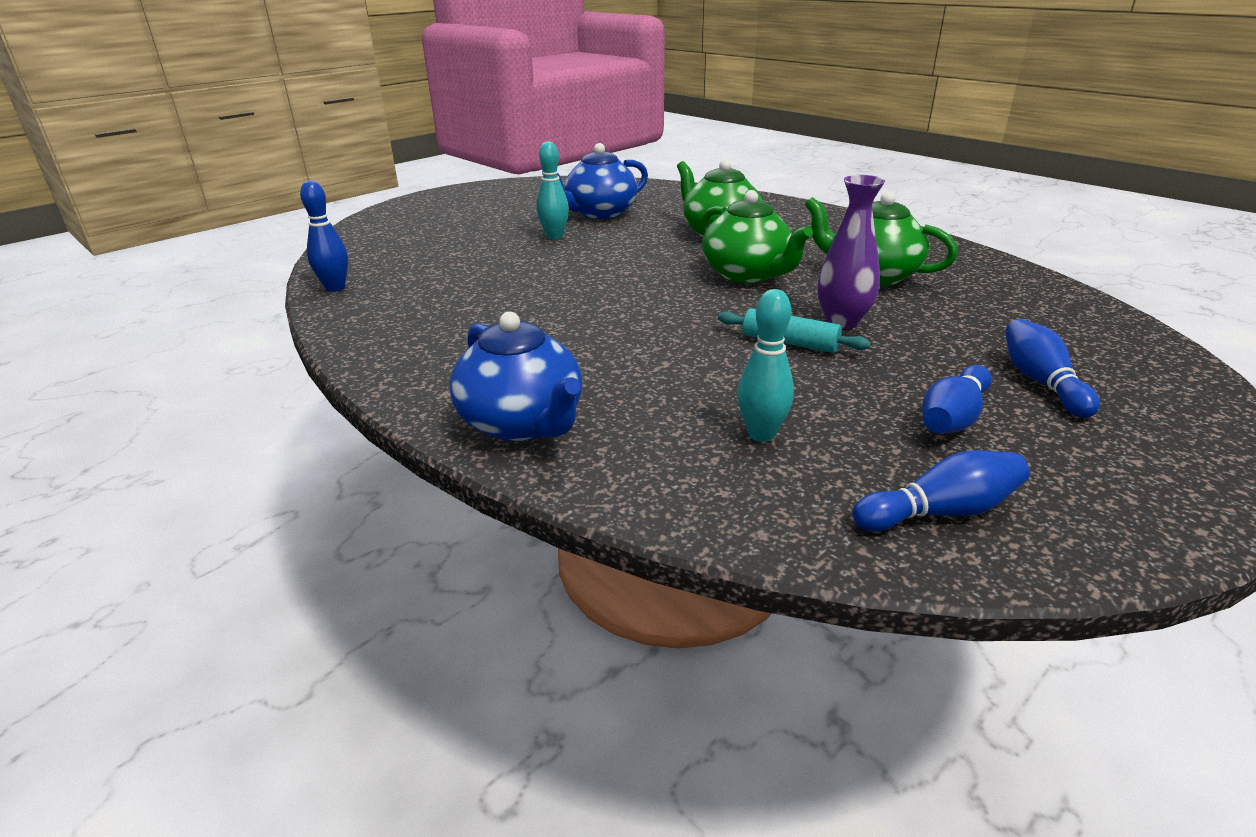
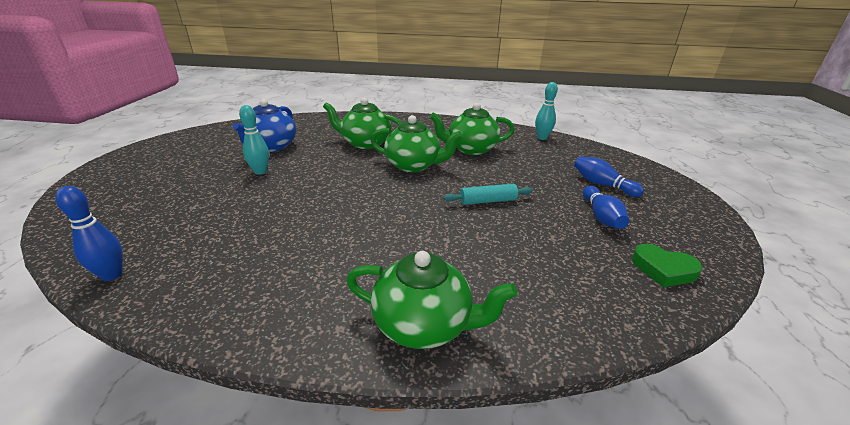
camera: 40 degrees left, 0 degrees up
(523, 423) = (424, 324): blue teapot -> green teapot
(761, 434) = (549, 264): turquoise bowling pin -> turquoise bowling pin (542, 138)
(842, 321) = (493, 180): purple vase -> none
(940, 512) = (663, 269): blue bowling pin -> green heart

